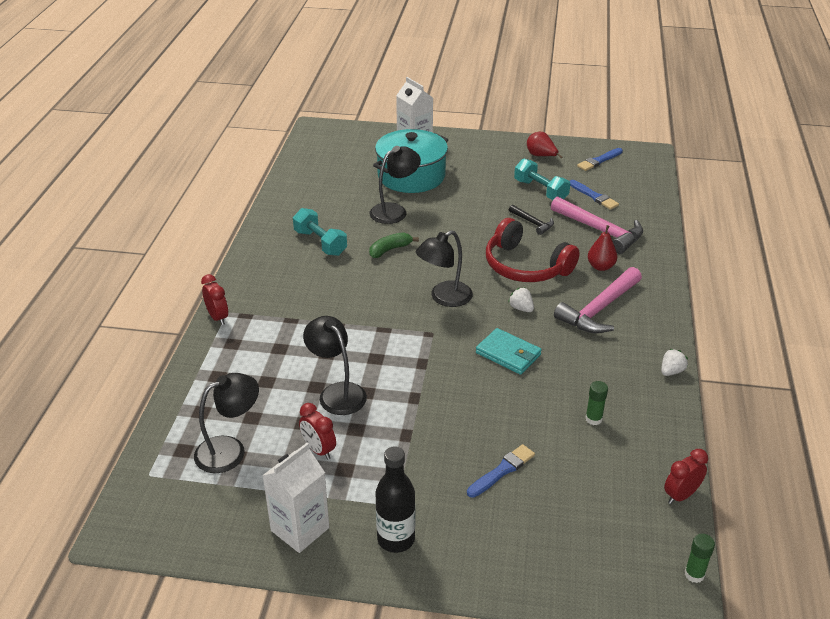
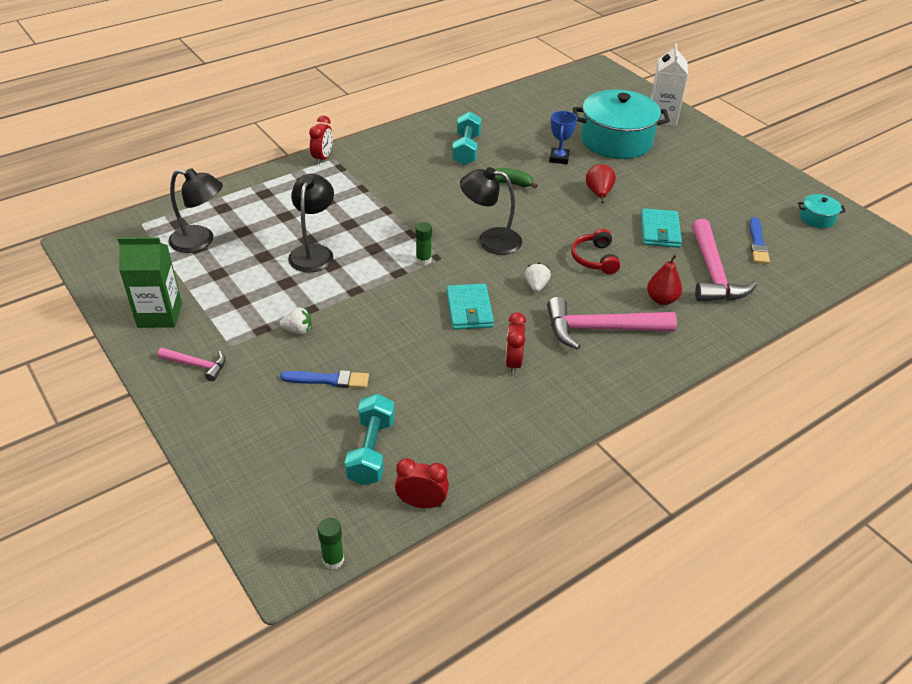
camera: 45 degrees right, 5 degrees up
(300, 529) = (160, 315): white carton -> green carton
(318, 450) = (245, 278): red clock -> red clock (513, 363)
(394, 211) = (559, 158): black lamp -> blue trophy
(396, 539) = (197, 365): black bottle -> pink hammer
(525, 266) = (594, 259): red headphones -> red headphones, size x0.55
(532, 223) = (660, 231): black hammer -> turquoise wallet
(540, 191) = (712, 211): turquoise dumbbell -> turquoise dumbbell (371, 451)
(541, 156) = (763, 185): red pear -> red pear (598, 194)
(593, 419) = (452, 399): green glue stick -> green glue stick (423, 260)
(599, 161) = (817, 218): blue brush -> turquoise pot
(671, 371) = (579, 416): white strawberry -> white strawberry (298, 330)

